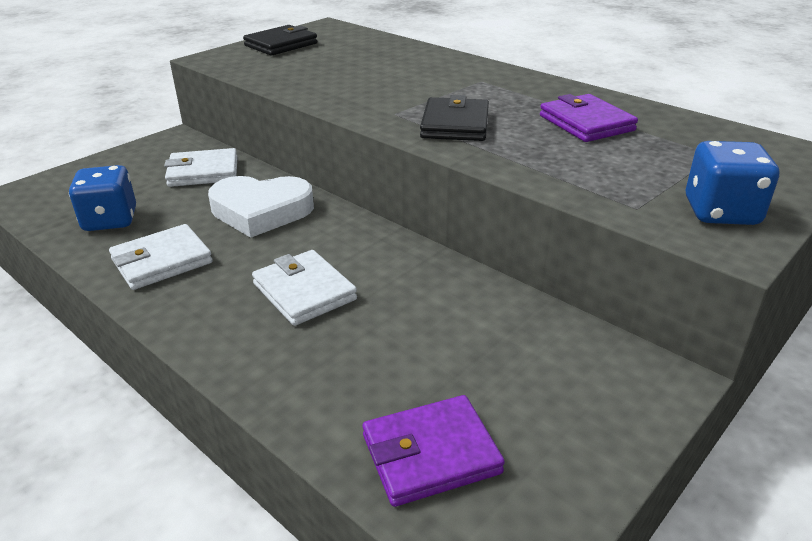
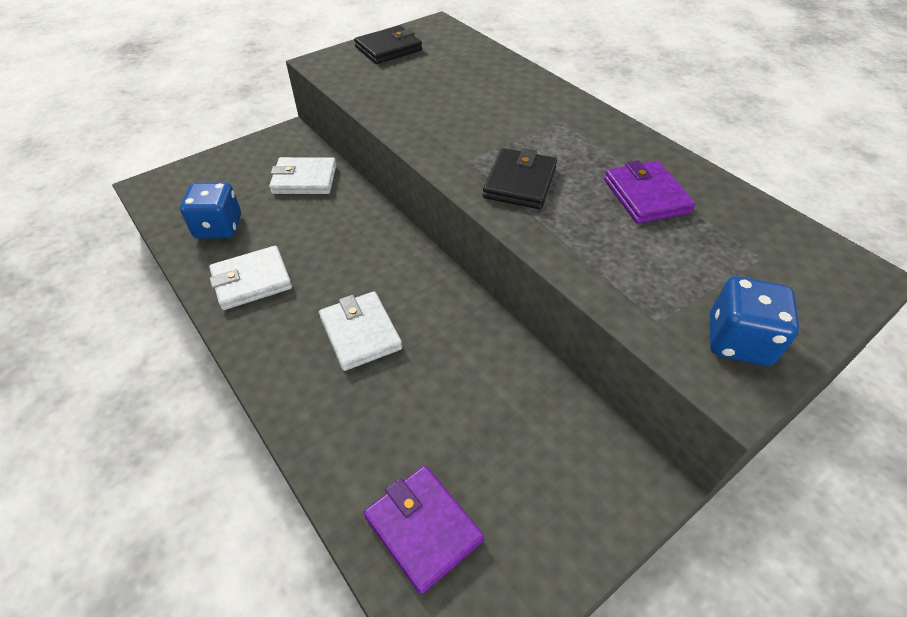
camera: 10 degrees right, 15 degrees up
(261, 211) = (344, 233): white heart -> none
(430, 454) = (423, 528): purple wallet -> purple wallet turned 60 degrees clockwise

